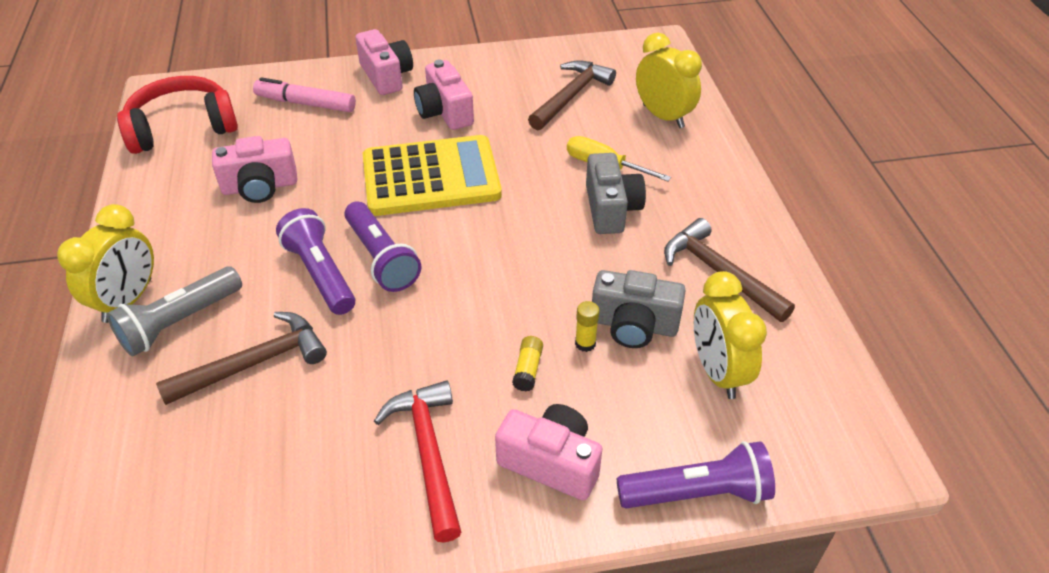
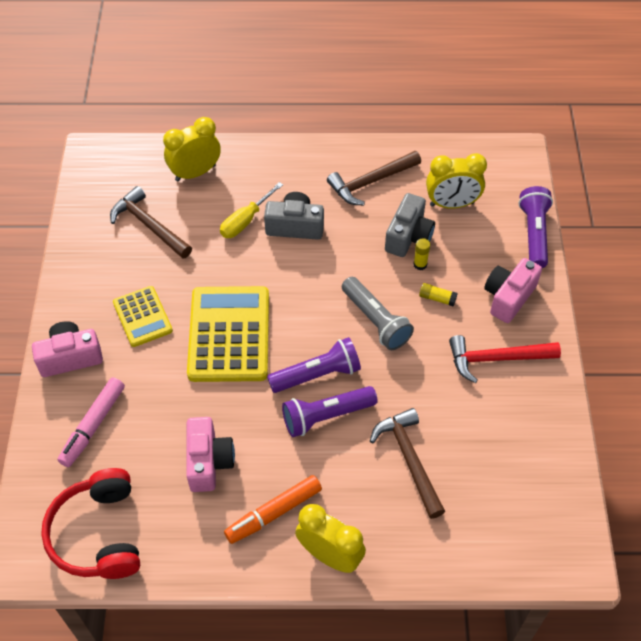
camera: 80 degrees left, 10 degrees up
(180, 322) = (360, 513): grey flashlight -> grey flashlight (375, 321)
(190, 246) = (273, 513): none -> orange marker
(444, 112) = (142, 317): pink camera -> yellow calculator

